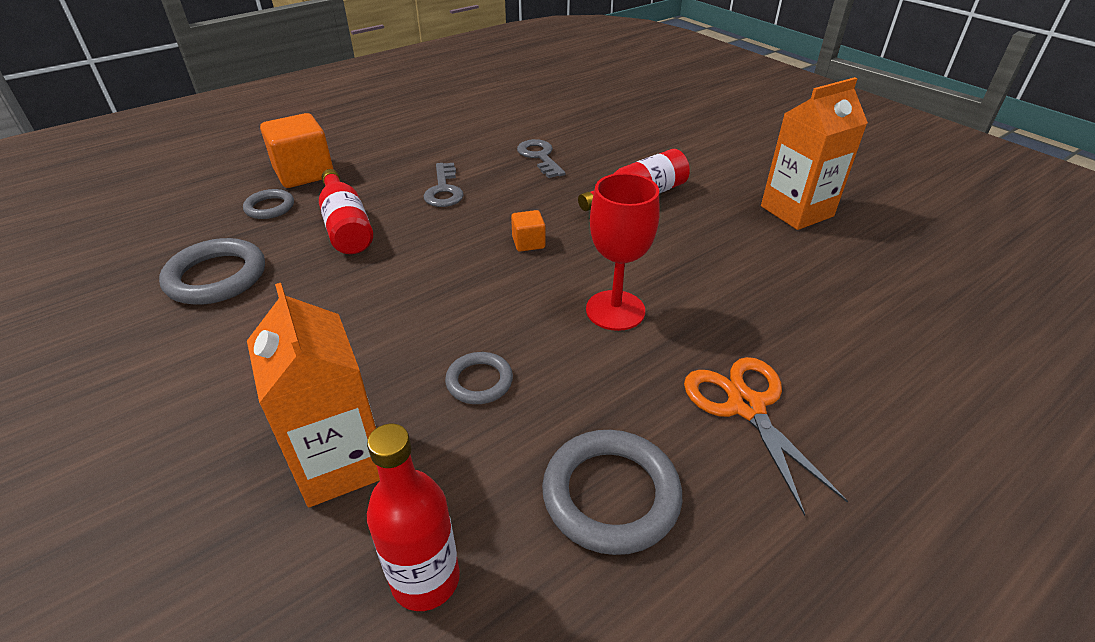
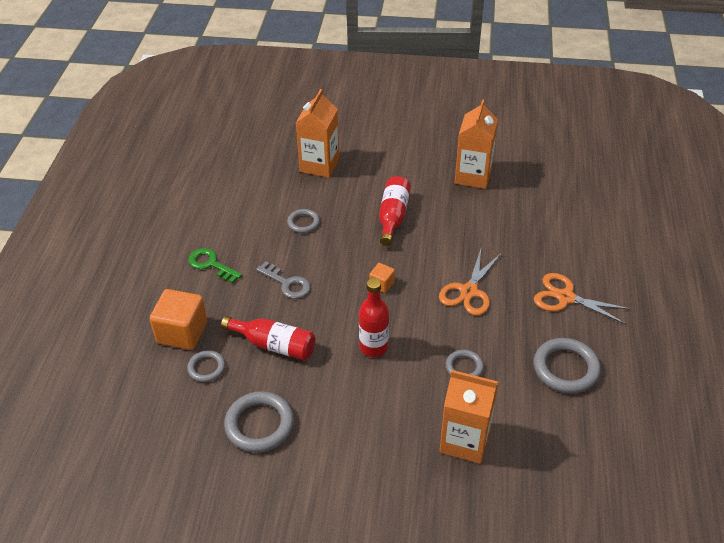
camera: 45 degrees left, 5 degrees up
(411, 144) = (211, 264): none -> green key
(425, 579) = (550, 445): red bottle -> red bottle (374, 347)
(539, 157) = (303, 223): grey key -> grey ring
(615, 310) = (469, 291): red goblet -> orange scissors
(629, 126) = (319, 165): none -> orange carton

